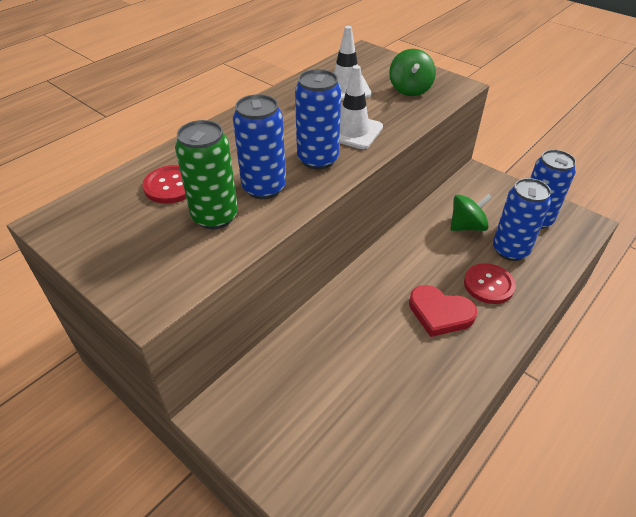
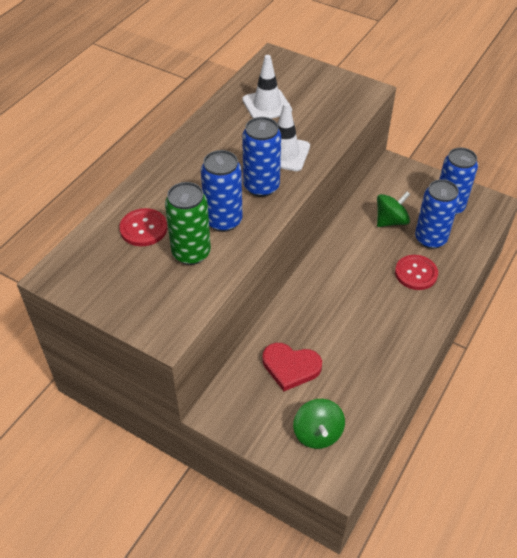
camera: 10 degrees left, 5 degrees up
(410, 89) = (326, 100): green spinning top -> green spinning top (317, 433)
(440, 313) = (379, 304): red heart -> red heart (290, 367)

